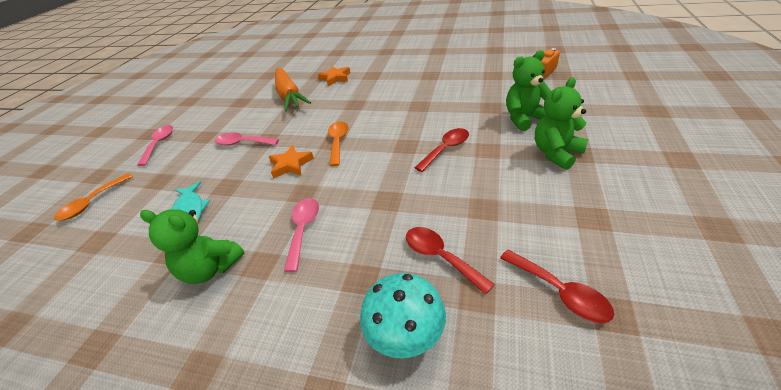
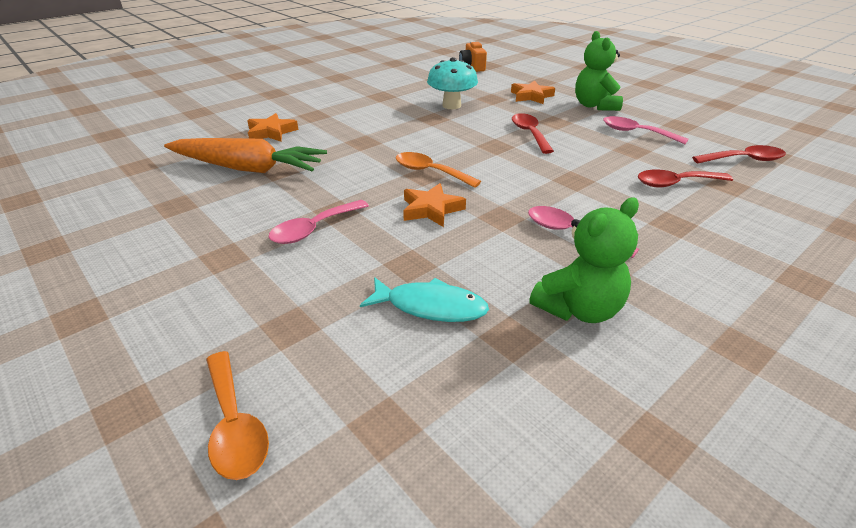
camera: 60 degrees left, 5 degrees down
(159, 144) = (152, 308): pink spoon -> pink spoon (636, 133)
(405, 335) = (753, 223): turquoise mushroom -> turquoise mushroom (451, 105)
(524, 118) = (531, 96): green teddy bear -> orange star

